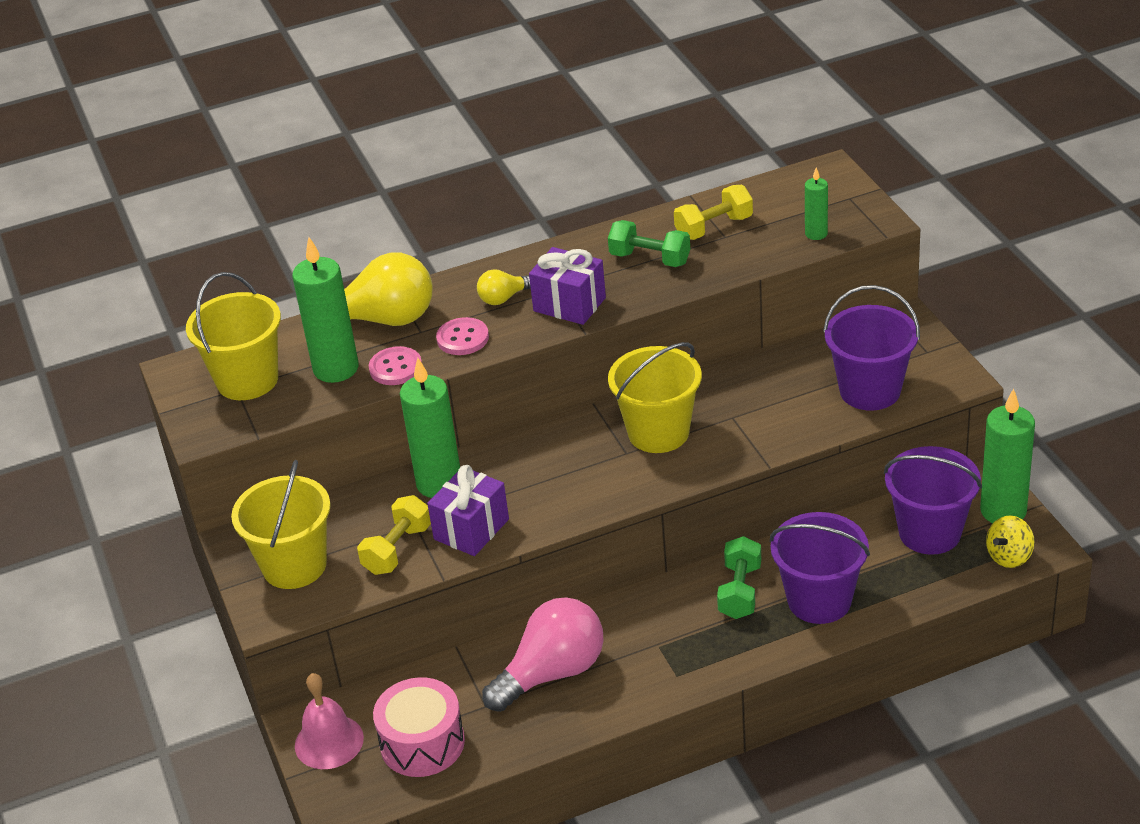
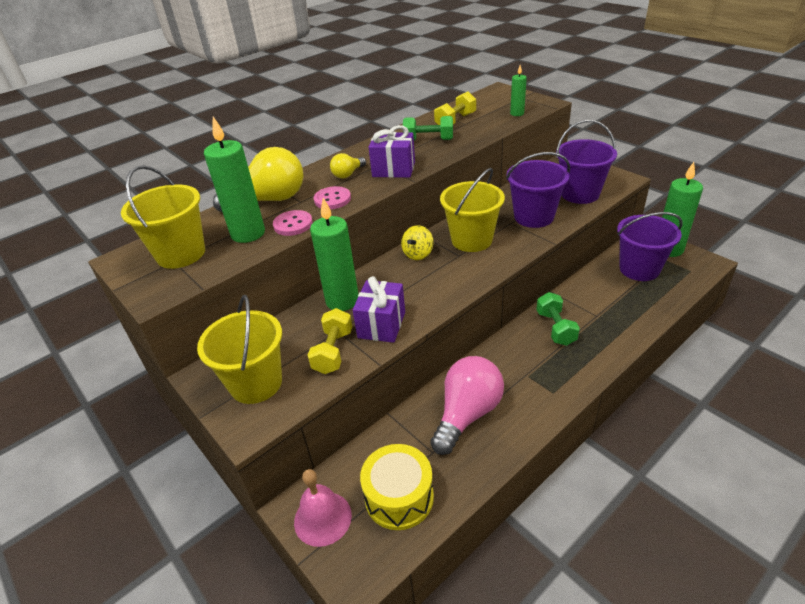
camera: 20 degrees left, 0 degrees up
(422, 743) = (399, 497): pink drum -> yellow drum
(819, 600) = (607, 321): purple bucket -> purple bucket (533, 217)
(1009, 556) = (693, 271): yellow spinning top -> yellow spinning top (418, 254)

